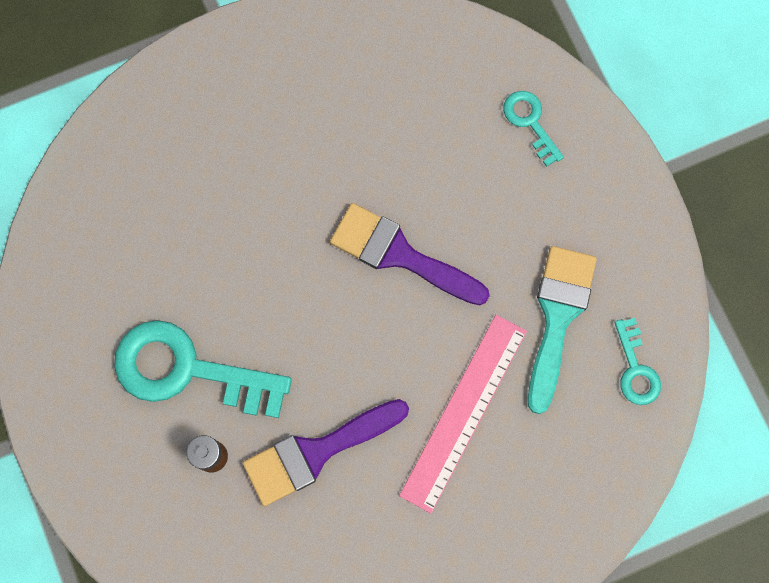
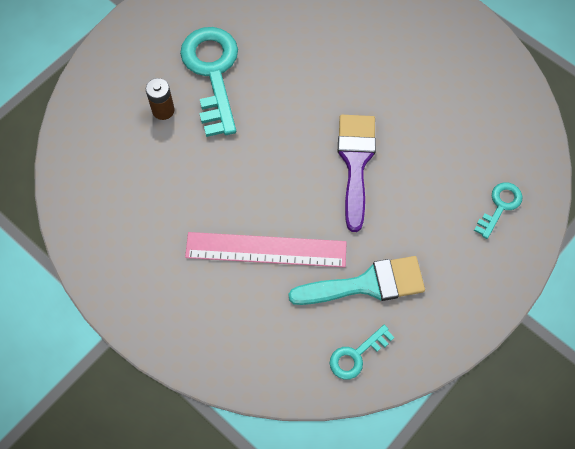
camera: 65 degrees right, 10 degrees down
(316, 452) = (194, 169): purple brush -> none

